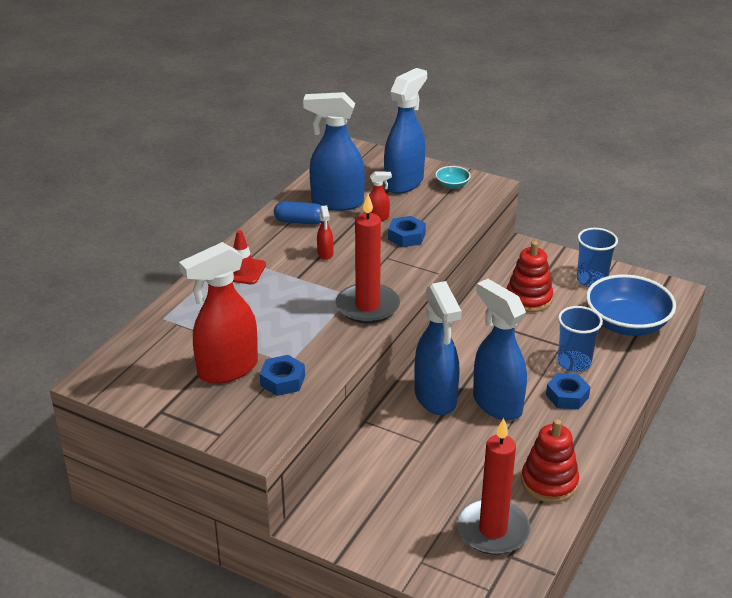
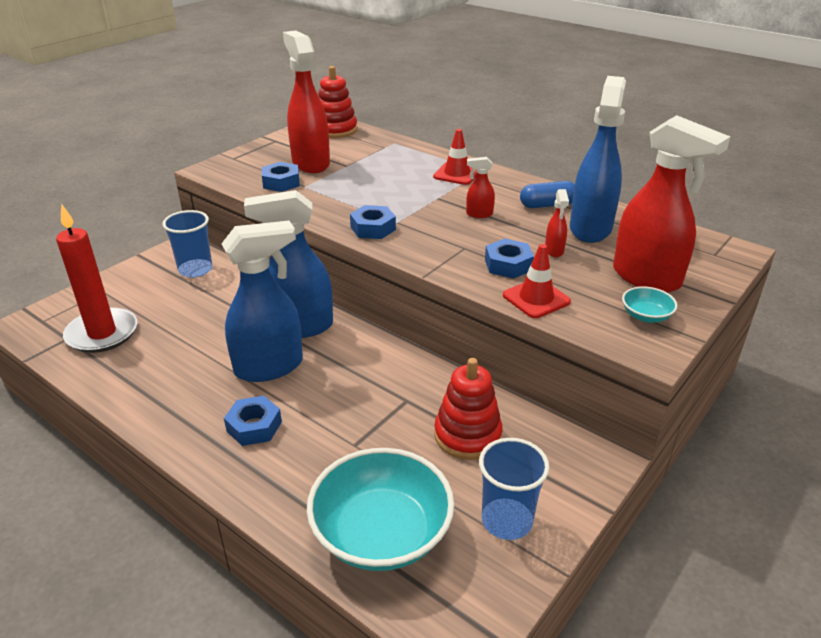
camera: 100 degrees right, 0 degrees up
(300, 221) = (547, 205): blue capsule -> blue capsule turned 60 degrees clockwise
(367, 306) = (373, 228): red candle -> blue nut
(404, 182) = (647, 278): blue spray bottle -> red spray bottle
(448, 224) = (536, 298): none -> red traffic cone
(549, 482) = (132, 381): red stacking toy -> red stacking toy (335, 130)
(574, 363) = (313, 448): blue cup -> blue cup (195, 270)
(626, 324) = (381, 533): blue bowl -> turquoise bowl

